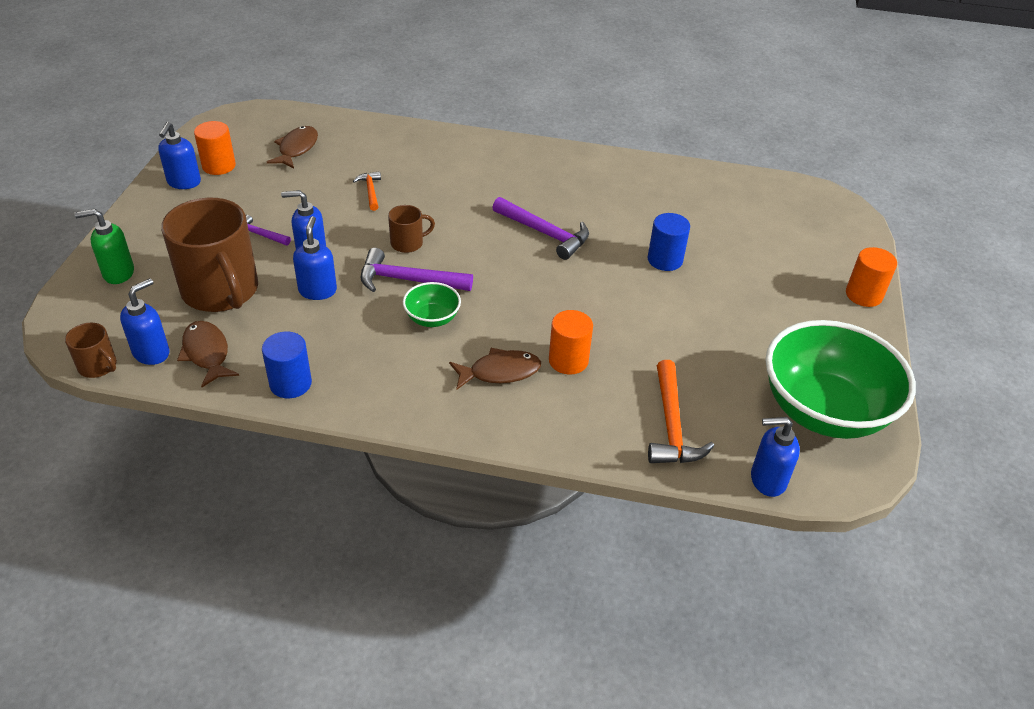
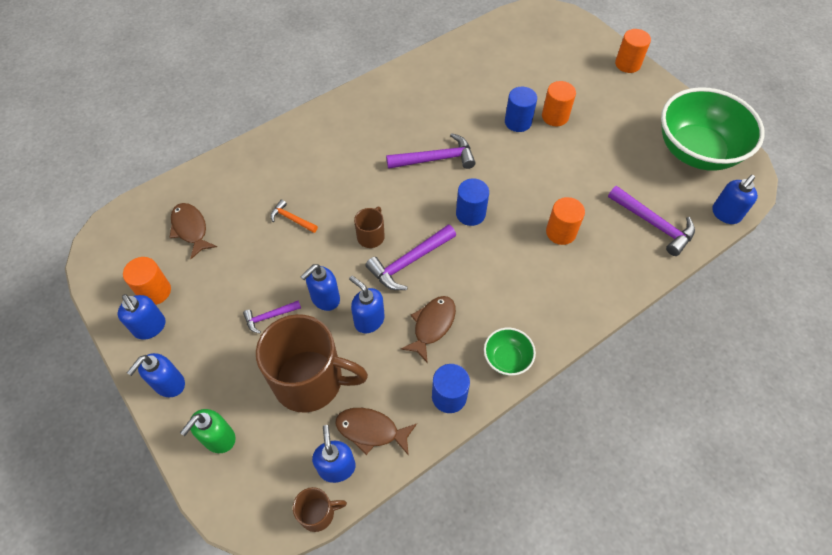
camera: 45 degrees left, 15 degrees up
(142, 221) = (169, 384): none -> blue soap dispenser
(432, 318) = (459, 274): green bowl -> green bowl (507, 359)
(500, 372) = (540, 273): brown fish -> brown fish (432, 325)
(510, 288) = (470, 214): none -> blue cylinder
(671, 426) = (654, 224): orange hammer -> purple hammer
(710, 280) = (555, 116): none -> orange cylinder

